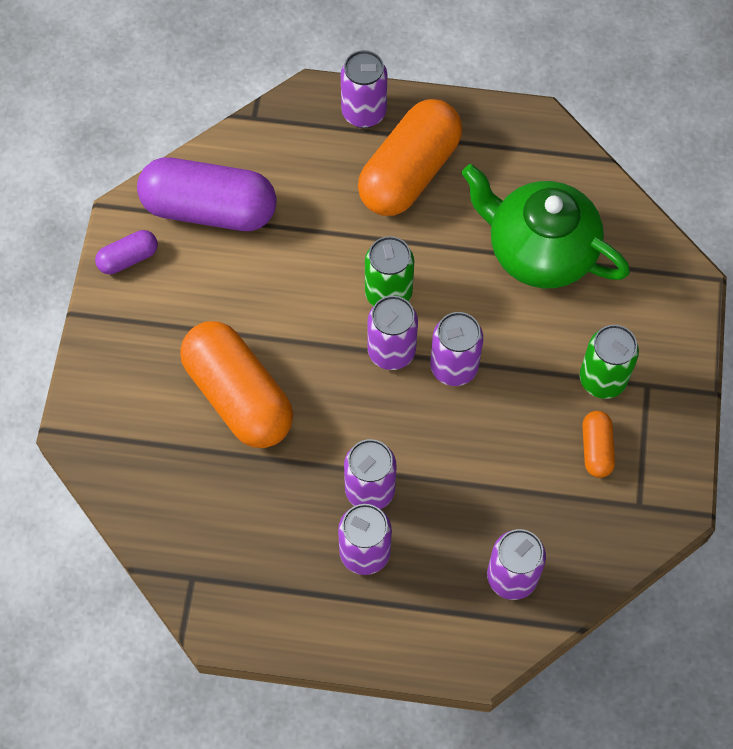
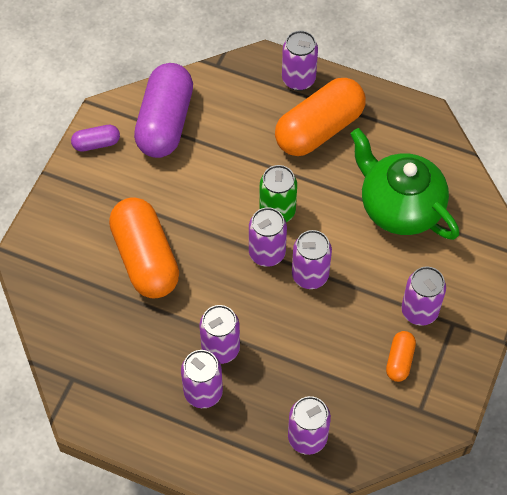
camera: 15 degrees right, 5 degrees down
(209, 209) = (165, 122): purple capsule -> purple capsule turned 75 degrees clockwise
(602, 380) = (419, 311): green can -> purple can

